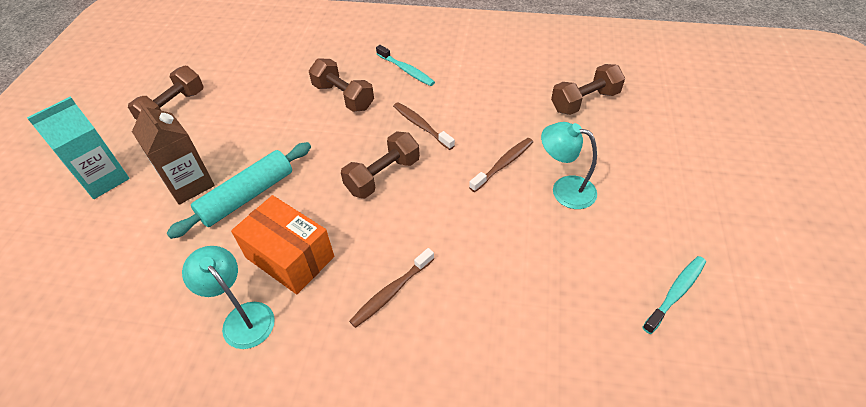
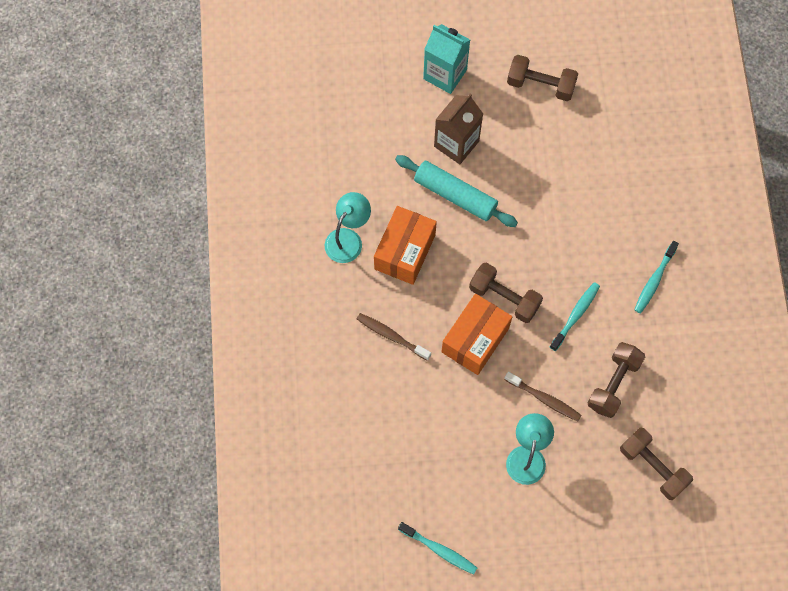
camera: 75 degrees right, 20 degrees up
(343, 97) = (597, 231): brown dumbbell -> brown dumbbell (613, 384)
(421, 126) = (575, 315): brown toothbrush -> turquoise toothbrush
(422, 209) = (475, 340): none -> orange box

